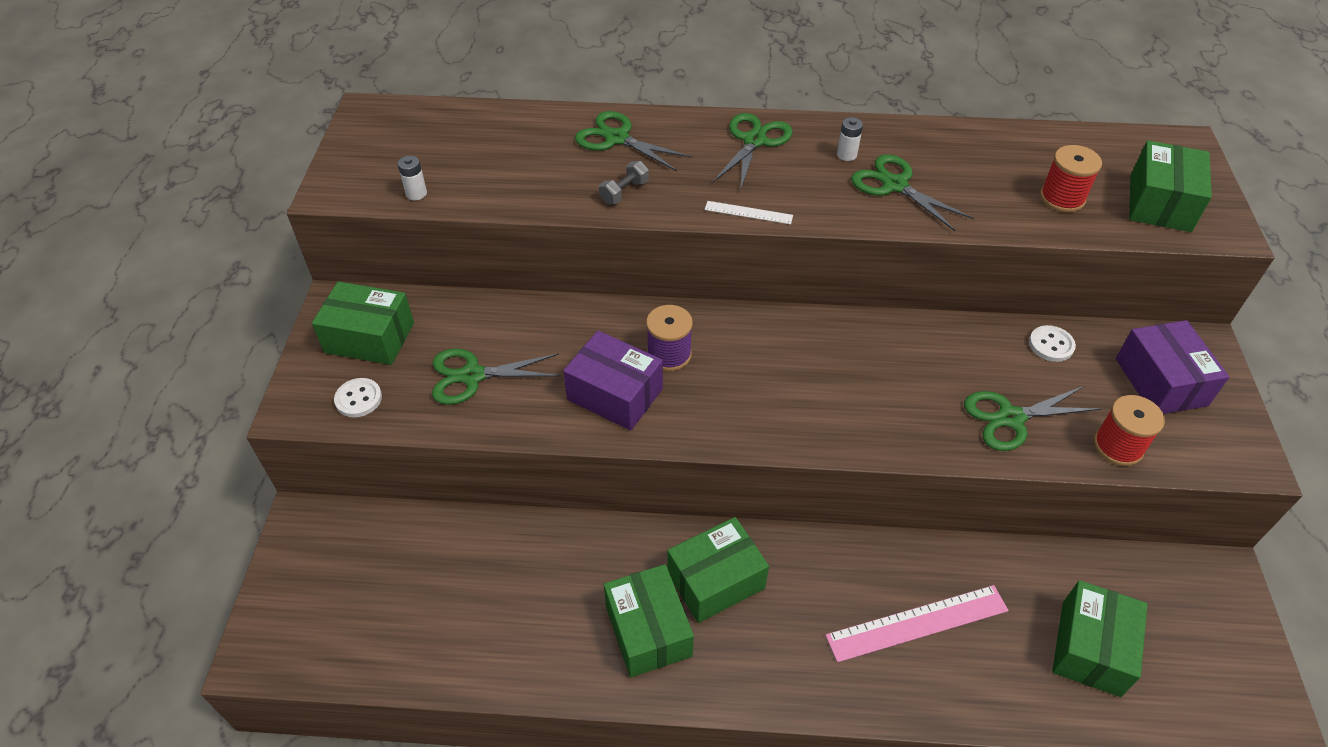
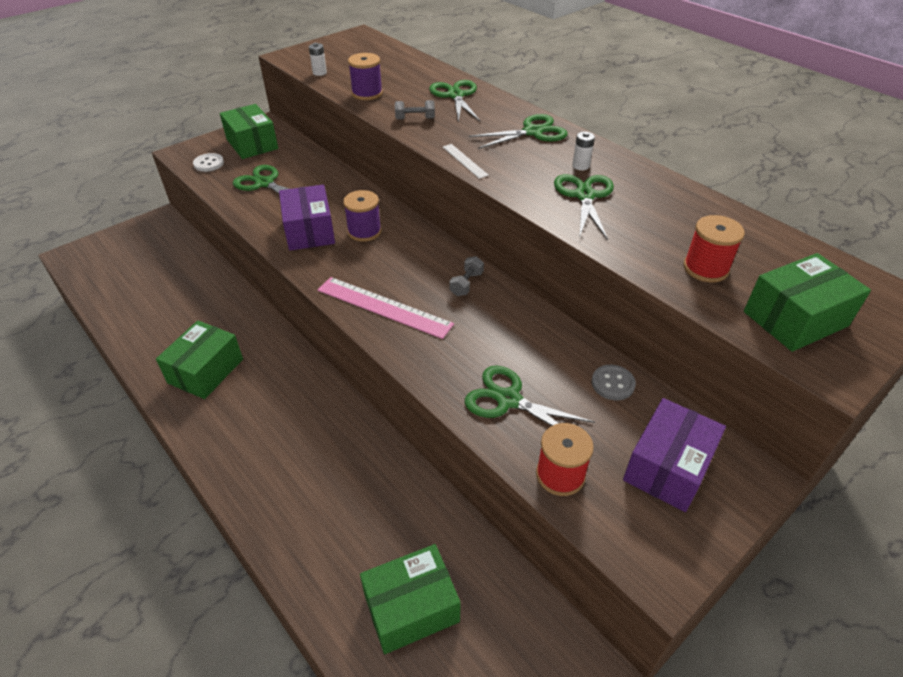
camera: 45 degrees right, 5 degrees down
(521, 190) = (367, 93): none -> purple spool
(716, 580) = (268, 376): green box -> none
(836, 340) = (466, 284): none -> grey dumbbell
(917, 623) = (331, 490): pink ruler -> pink ruler (384, 307)
(1051, 345) = (612, 383): white button -> grey button

